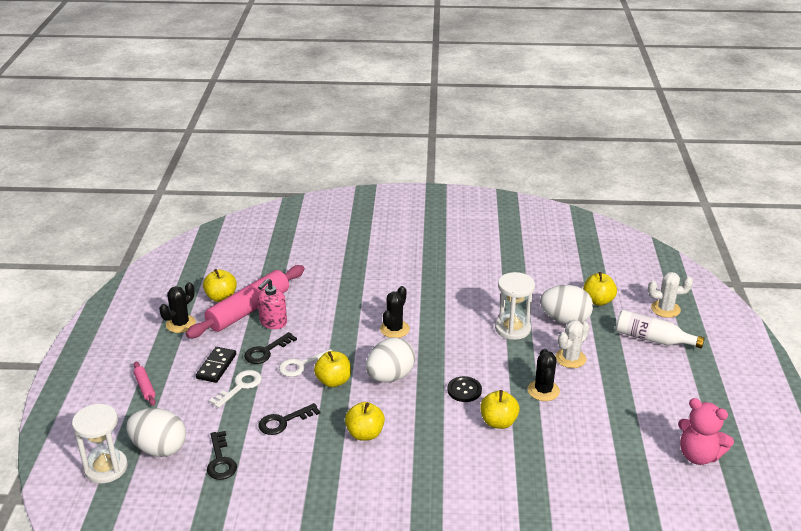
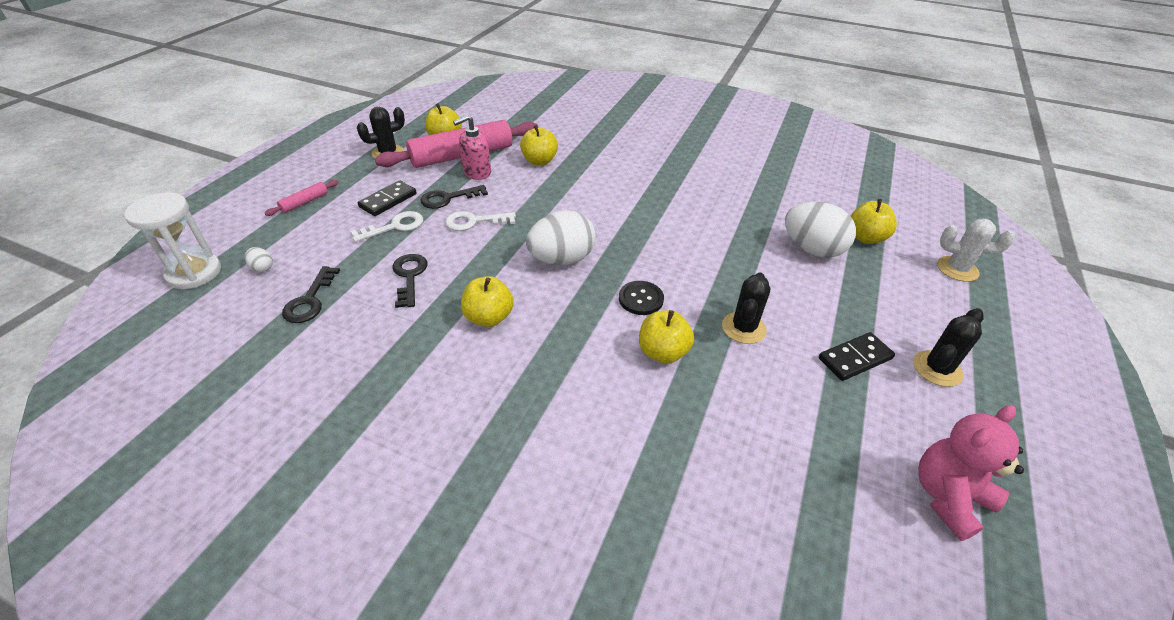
camera: 20 degrees right, 10 degrees up
(145, 387) = (304, 202): pink rolling pin -> pink rolling pin turned 45 degrees clockwise
(159, 448) = (262, 268): white egg -> white egg, size x0.42
(283, 421) = (409, 276): black key -> black key turned 90 degrees clockwise
(333, 381) = (495, 247): yellow apple -> yellow apple (539, 161)
(394, 329) = (599, 210): black cactus -> black cactus (937, 369)
(512, 329) = (740, 243): white hourglass -> none
(570, 358) = (799, 297): white cactus -> none
(621, 390) = (855, 358): none -> black domino
(652, 339) = (926, 302): white bottle -> none
(698, 455) = (948, 497): pink teddy bear -> pink teddy bear turned 90 degrees clockwise

